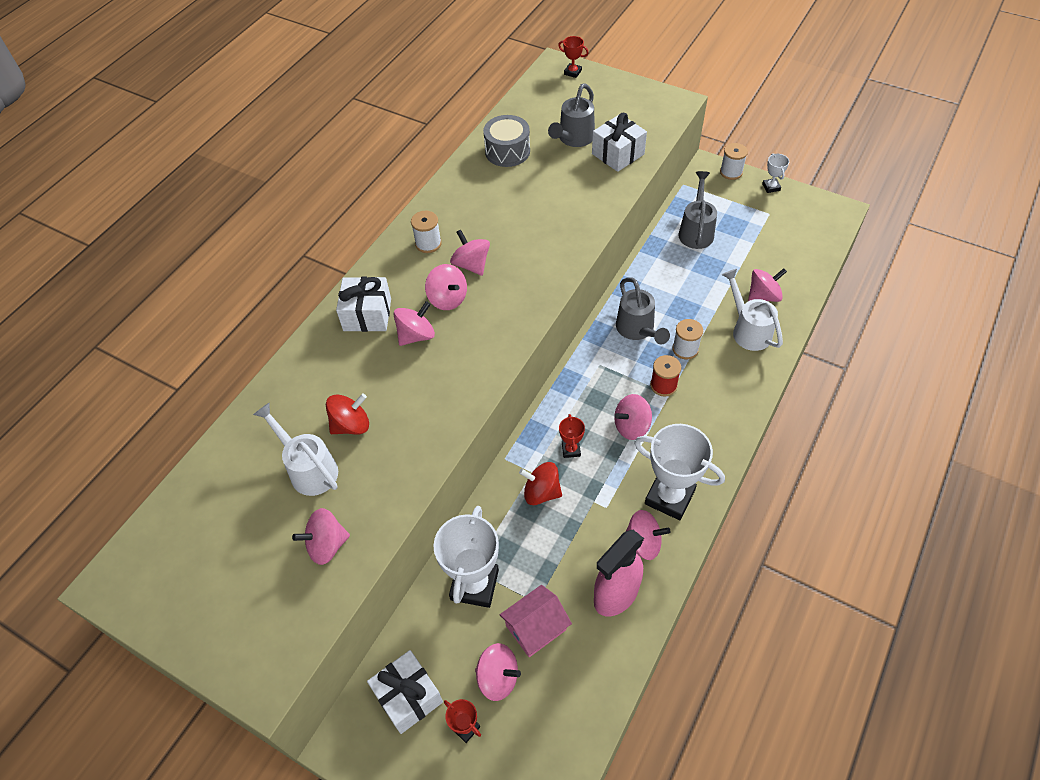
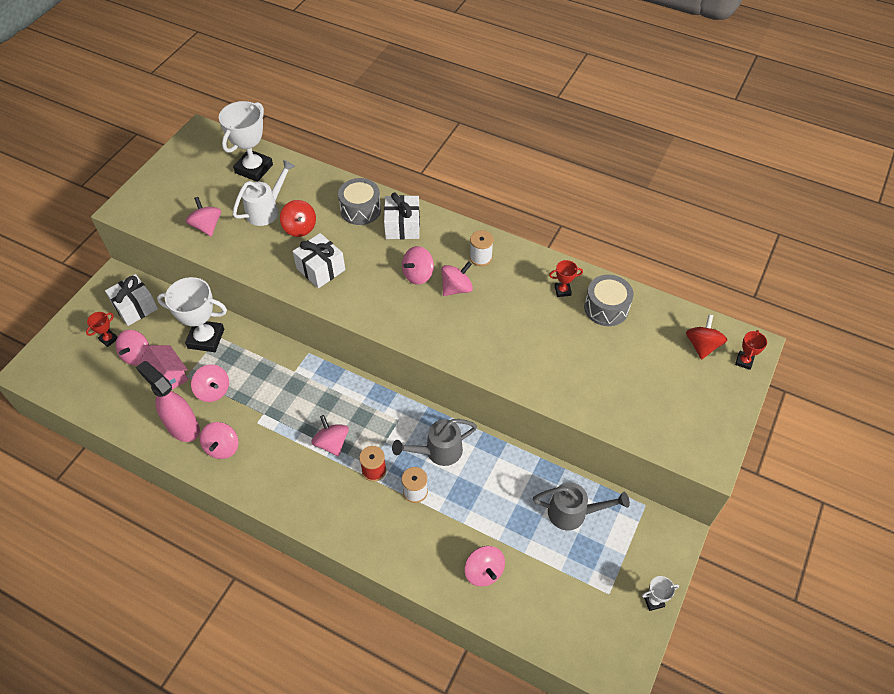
camera: 85 degrees right, 0 degrees up
(330, 358) = (360, 210): none -> grey drum
(416, 335) = (380, 258): pink spinning top -> pink spinning top (213, 391)
(541, 492) = (275, 378): red spinning top -> red spinning top (702, 346)
(571, 449) = (312, 398): red trophy -> red trophy (562, 290)
(574, 139) = (633, 362): grey watering can -> none
(618, 154) = (614, 401): white gift -> white gift (321, 269)
(669, 497) = (260, 469): white trophy -> white trophy (254, 169)
(731, 172) = (673, 558): white spool -> none
(748, 330) = (438, 551): white watering can -> none

